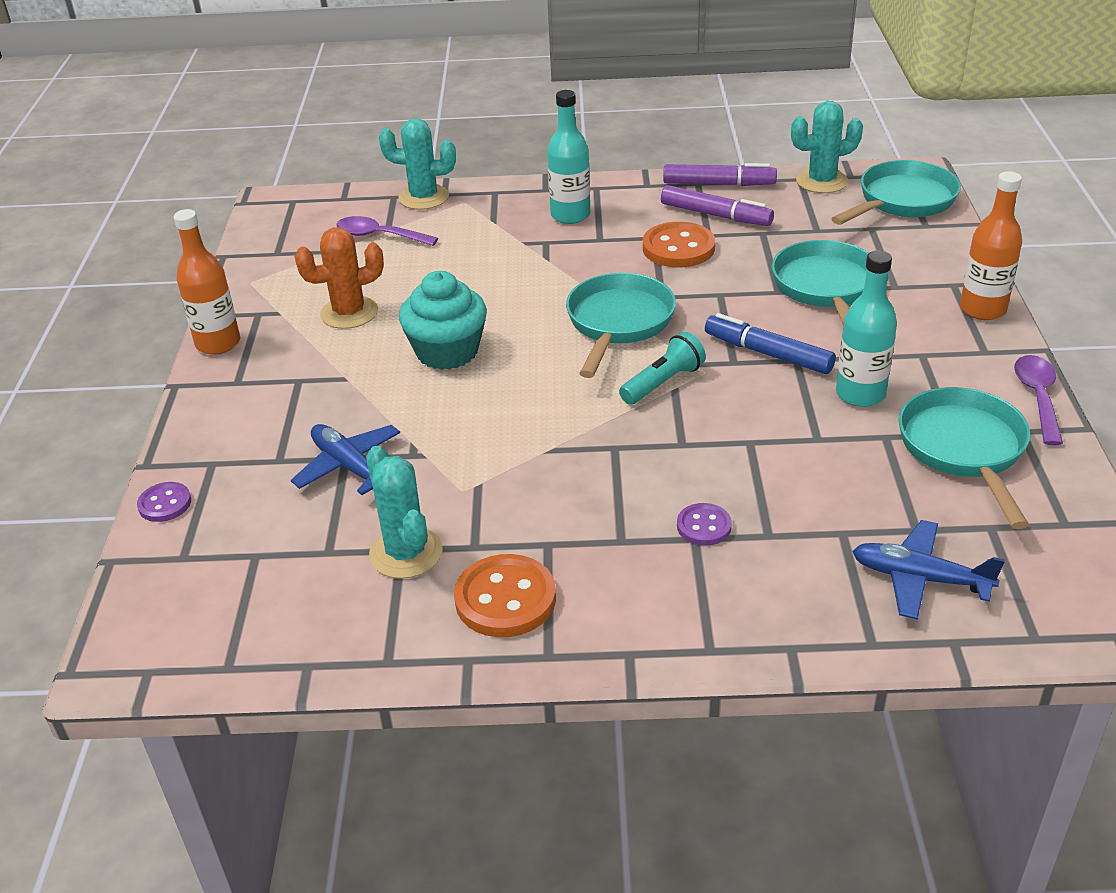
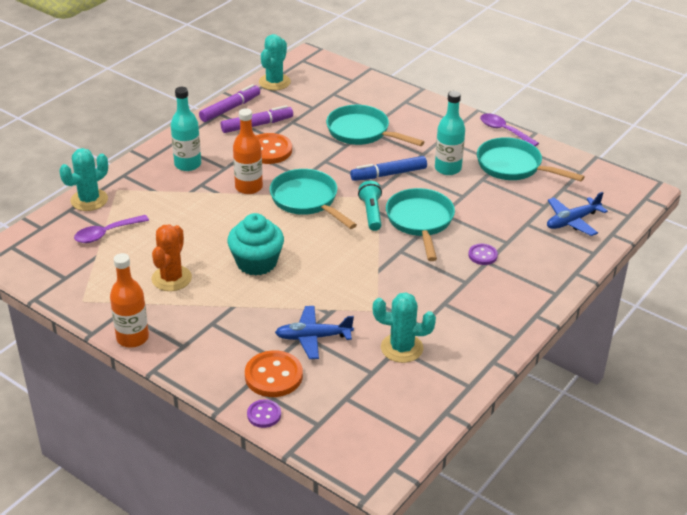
camera: 55 degrees left, 0 degrees up
(505, 599) = (466, 333): orange button -> orange button (273, 376)
(902, 201) = (324, 73): turquoise pan -> turquoise pan (420, 222)
(982, 309) = (432, 106): orange bottle -> orange bottle (249, 187)

